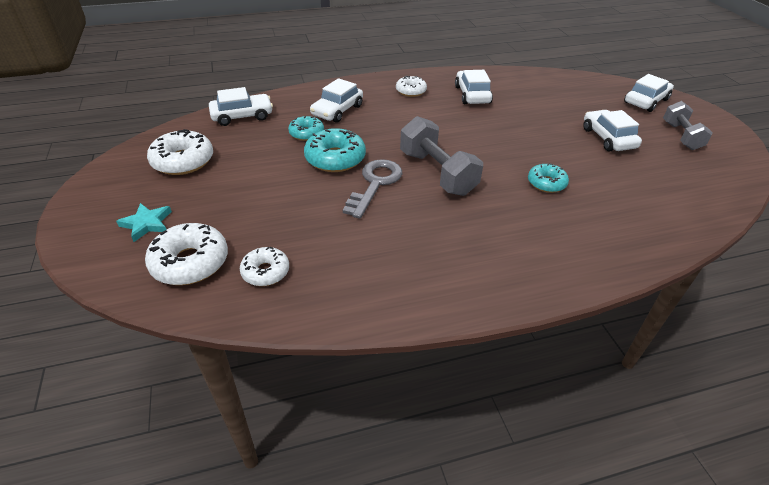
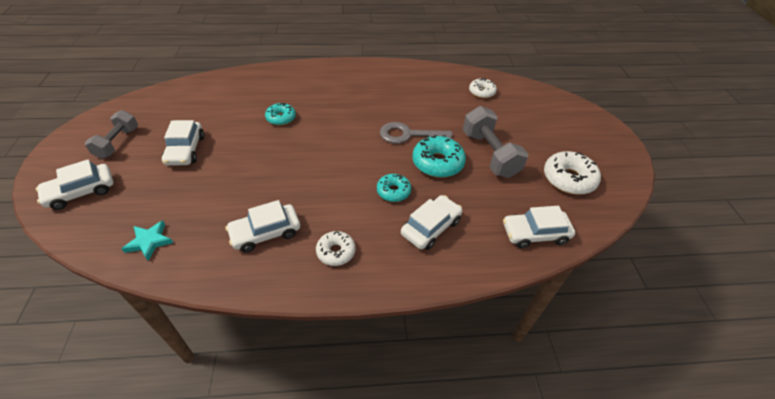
camera: 170 degrees left, 5 degrees up
(147, 224) = (566, 128): turquoise star -> turquoise star (149, 241)
(190, 262) = (526, 102): white donut -> none
(306, 133) = (463, 197): turquoise donut -> turquoise donut (393, 191)
(375, 184) = (409, 135): grey key -> grey key turned 60 degrees clockwise
(437, 173) = (357, 138): grey dumbbell -> grey dumbbell (489, 154)
(472, 95) = (265, 233): white car -> white car turned 60 degrees clockwise

